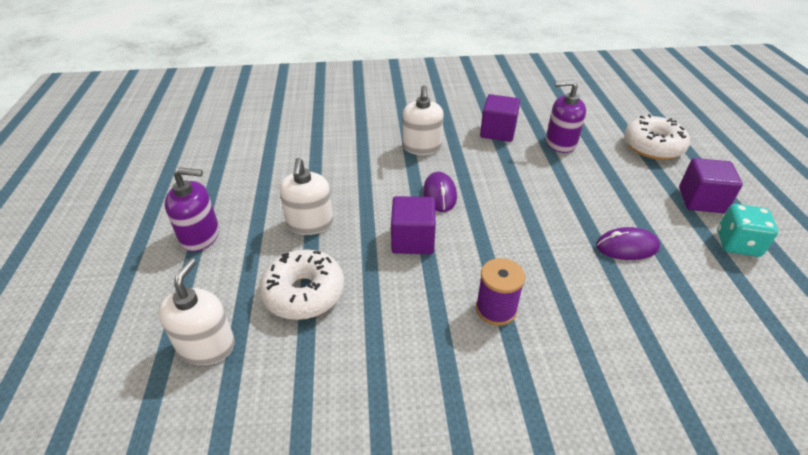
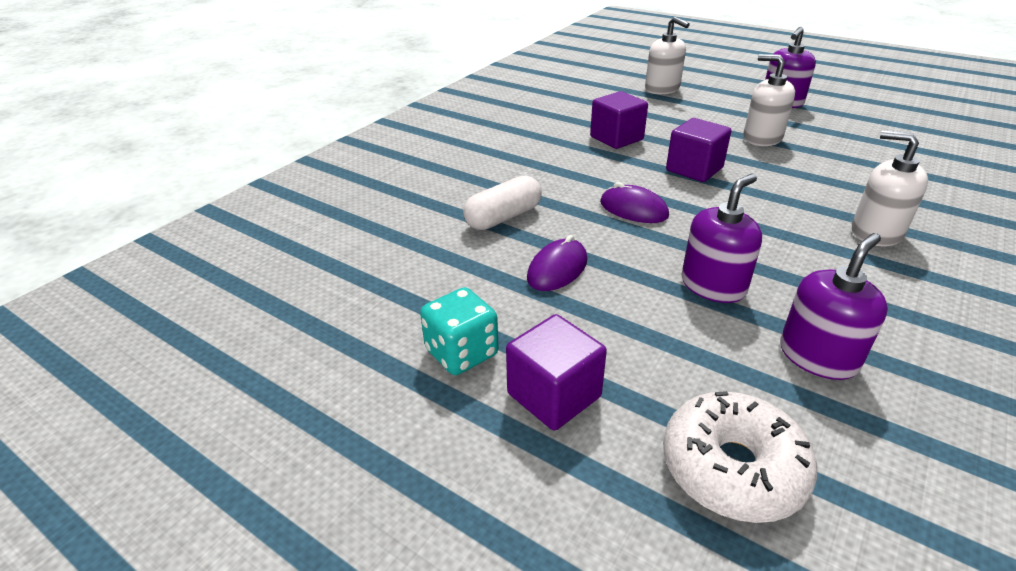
camera: 130 degrees right, 5 degrees down
(304, 293) = (677, 119): white donut -> none
(439, 194) = (756, 206): purple mouse -> purple mouse (633, 209)
(496, 309) = (576, 171): purple spool -> none
(498, 132) = (892, 312): purple cube -> purple cube (616, 138)
(552, 184) = (713, 286): none -> purple soap dispenser
(618, 311) = (503, 217): none -> white capsule

